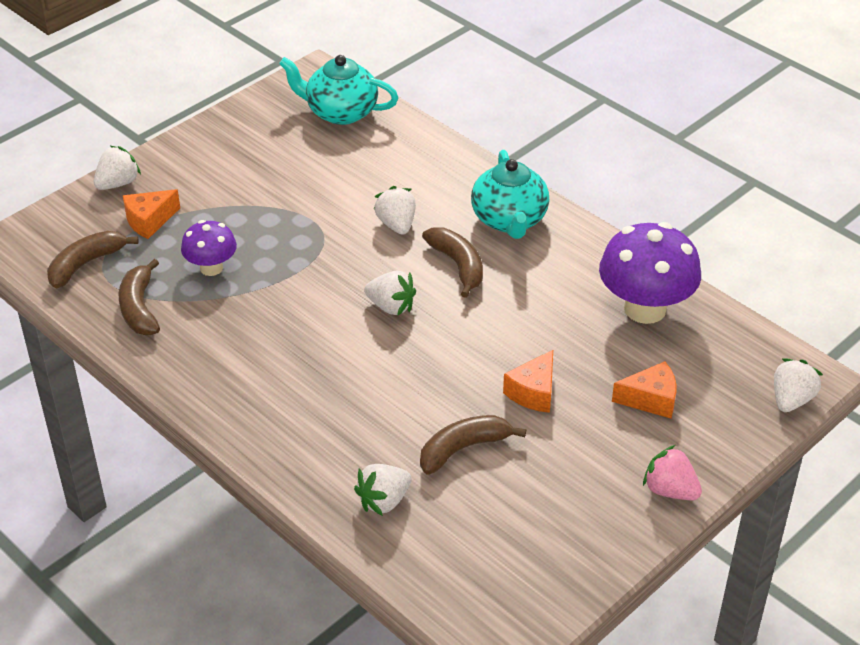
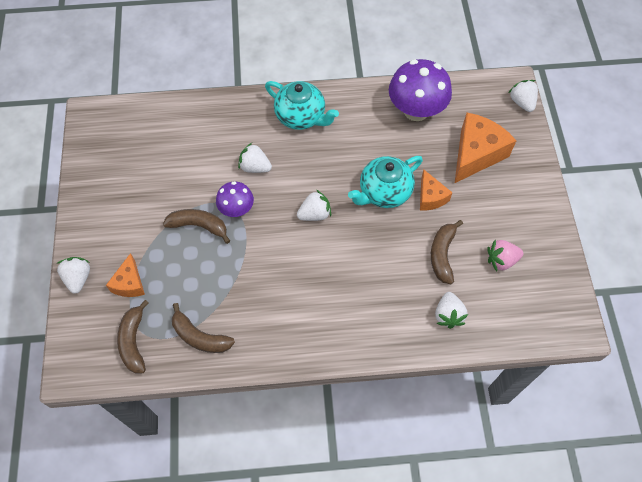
camera: 50 degrees left, 20 degrees up
(211, 268) = (202, 278): purple mushroom -> purple mushroom (236, 209)
(340, 112) = (136, 127): turquoise teapot -> turquoise teapot (384, 192)
(458, 265) = (312, 163): brown banana -> brown banana (199, 226)
(650, 399) = (476, 154): orange cheese -> orange cheese, size x1.78
(670, 490) = (537, 190): pink strawberry -> pink strawberry (501, 260)

